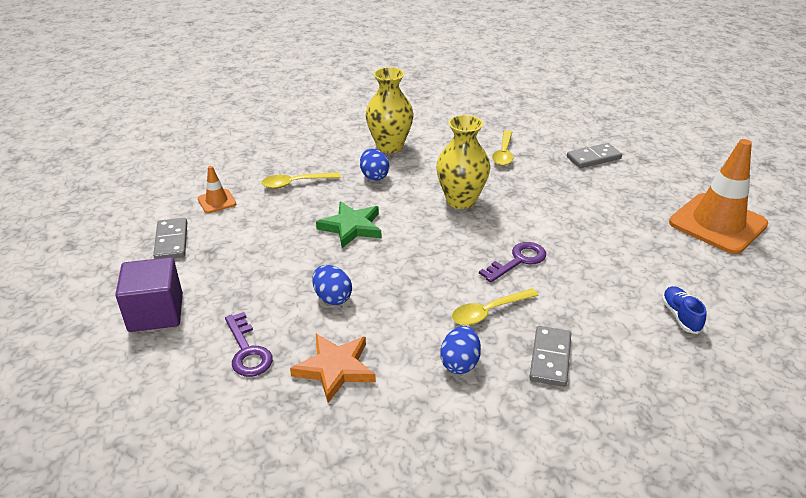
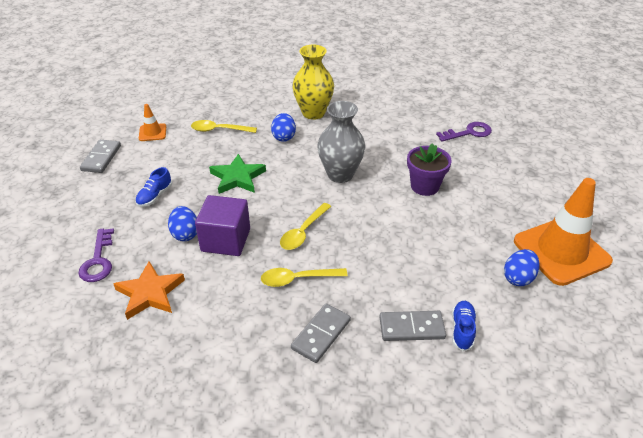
camera: 20 degrees right, 5 degrees up
(156, 313) = (56, 213): purple cube -> purple cube (226, 240)
(268, 267) = (155, 196): none -> blue shoe
(460, 363) = (245, 317): blue egg -> blue egg (518, 278)
(461, 200) = (340, 174): yellow vase -> grey vase
(504, 153) = (406, 139): yellow spoon -> yellow spoon (303, 232)
(518, 261) = (352, 240): purple key -> purple key (468, 133)
(553, 194) = (424, 186): none -> purple flower pot
(593, 158) = (485, 160): grey domino -> grey domino (411, 327)

